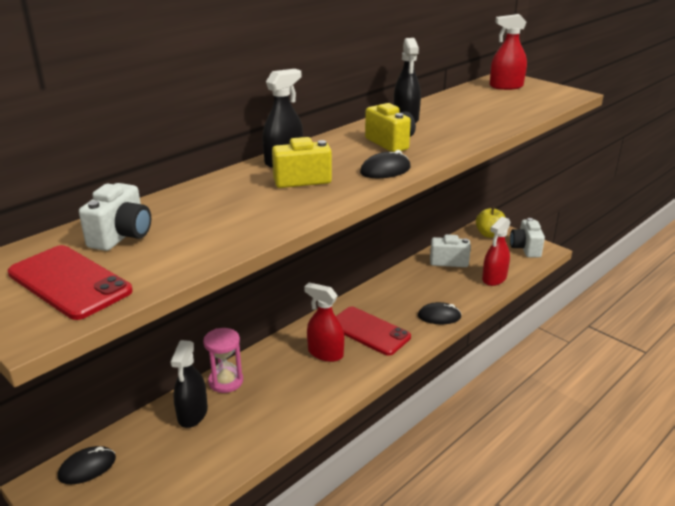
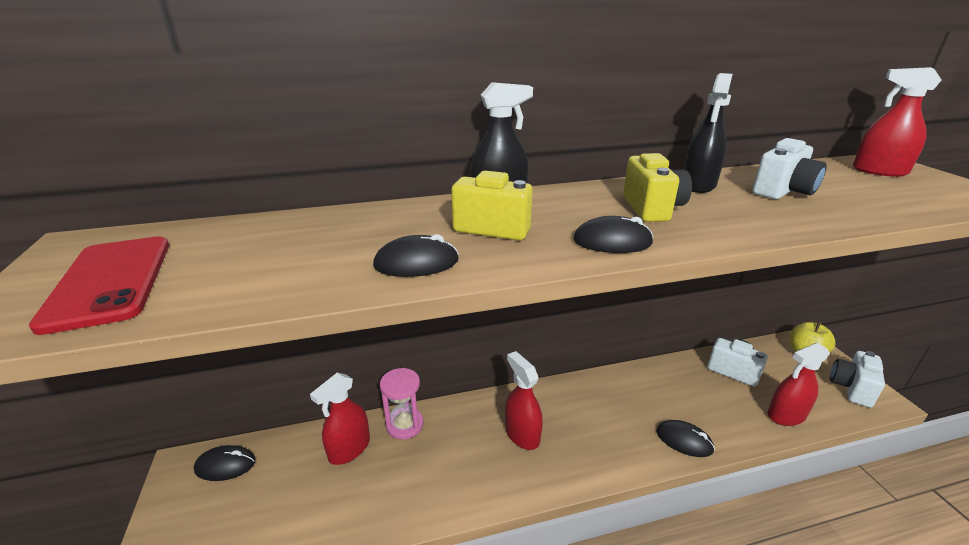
camera: 30 degrees right, 0 degrees up
(122, 236) = (233, 243): white camera -> white camera (783, 192)
(192, 414) = (349, 449): black spray bottle -> red spray bottle
(278, 213) = (416, 263): none -> black mouse
(369, 331) = (587, 426): red phone -> none

